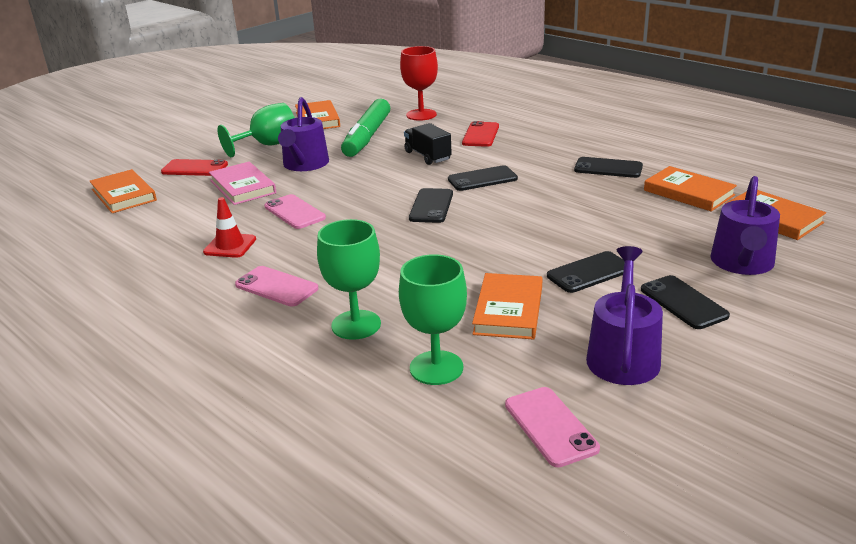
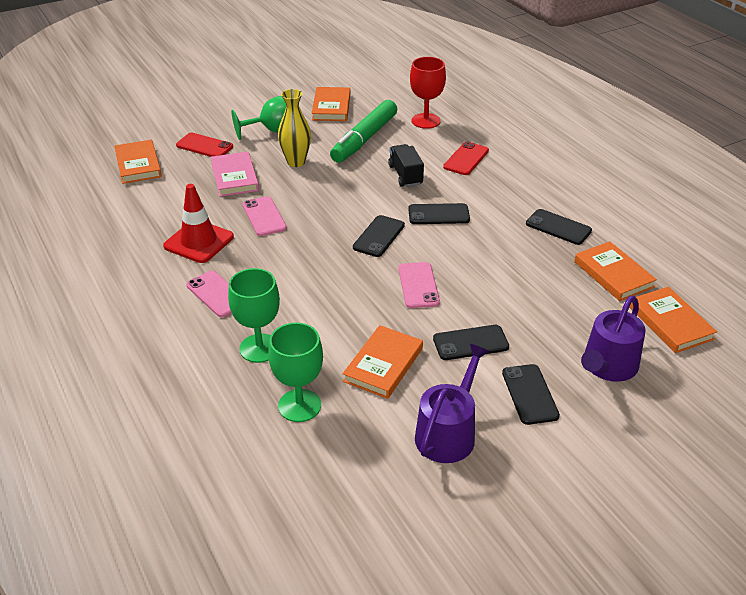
camera: 15 degrees right, 10 degrees up
(230, 246) = (199, 242): red traffic cone -> red traffic cone, size x1.51
(304, 164) = (296, 162): purple watering can -> yellow vase
(550, 426) = (355, 482): pink phone -> pink phone (418, 285)

